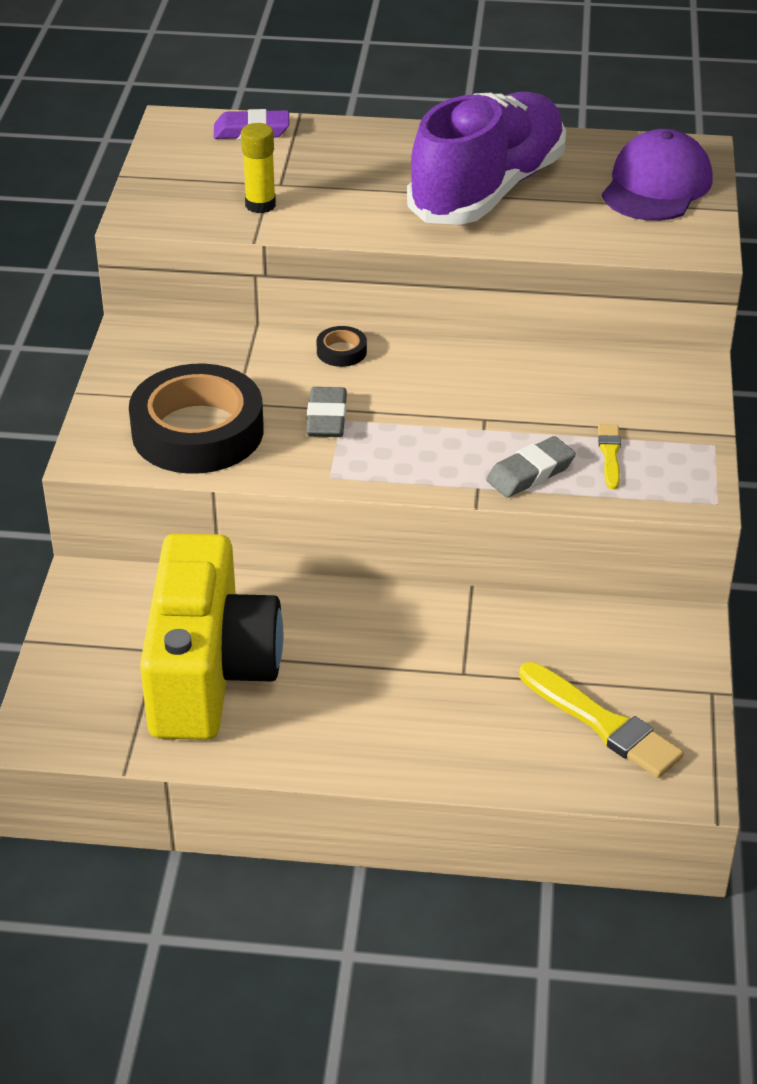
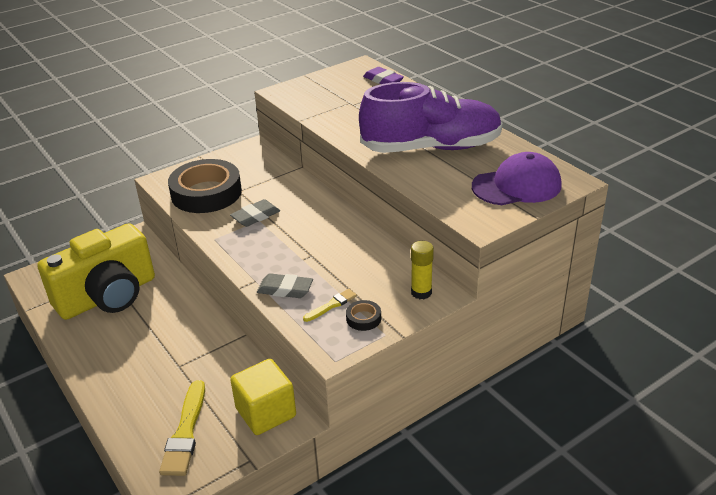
camera: 50 degrees right, 5 degrees down
(260, 205) = (329, 108): yellow glue stick -> yellow glue stick (421, 292)
(341, 351) = (310, 195): black tape -> black tape (363, 318)
(645, 639) = (266, 412): none -> yellow cube

